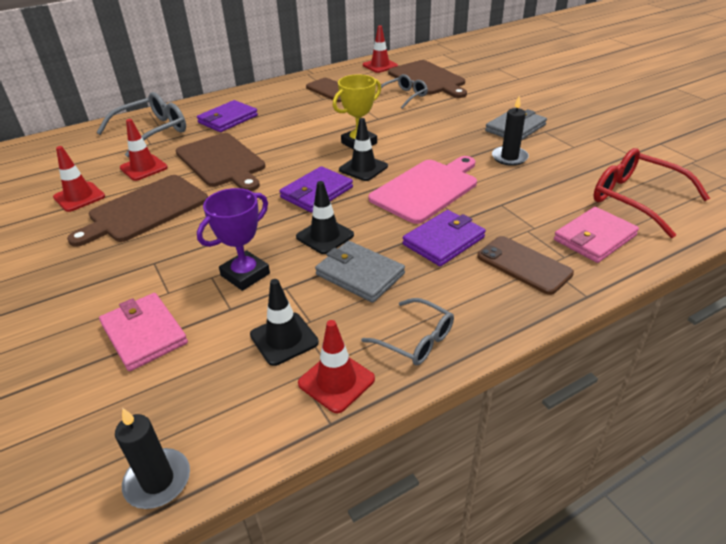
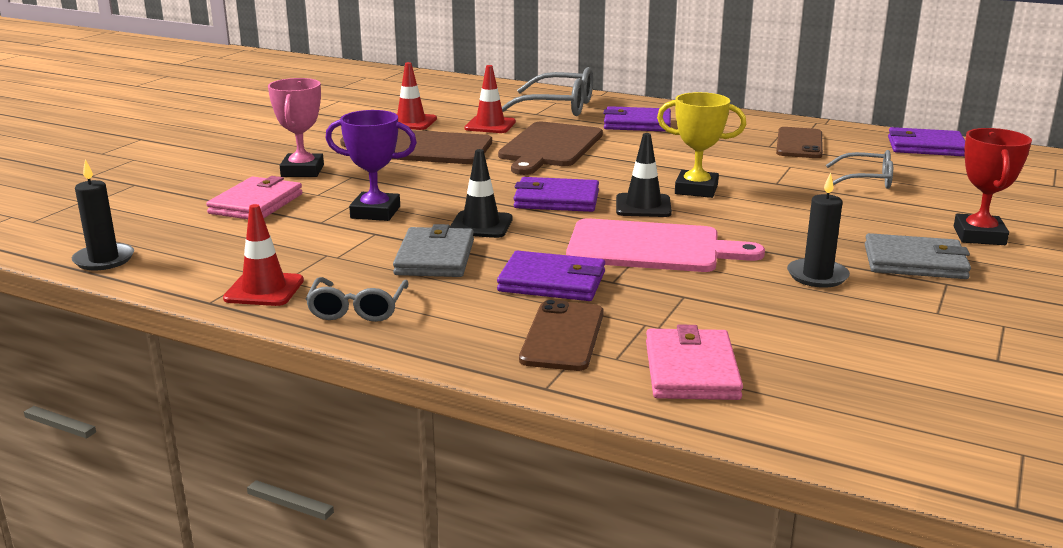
camera: 55 degrees right, 15 degrees down
(103, 285) = (302, 171): none -> pink trophy
(284, 339) = (301, 253): black traffic cone -> none
(380, 66) = (925, 146): red traffic cone -> purple wallet
(428, 79) = (949, 180): brown cutting board -> none
(500, 102) = (979, 236): none -> red trophy
(594, 238) = (691, 370): pink wallet -> pink wallet turned 75 degrees clockwise
(635, 199) = (852, 384): red glasses -> none

